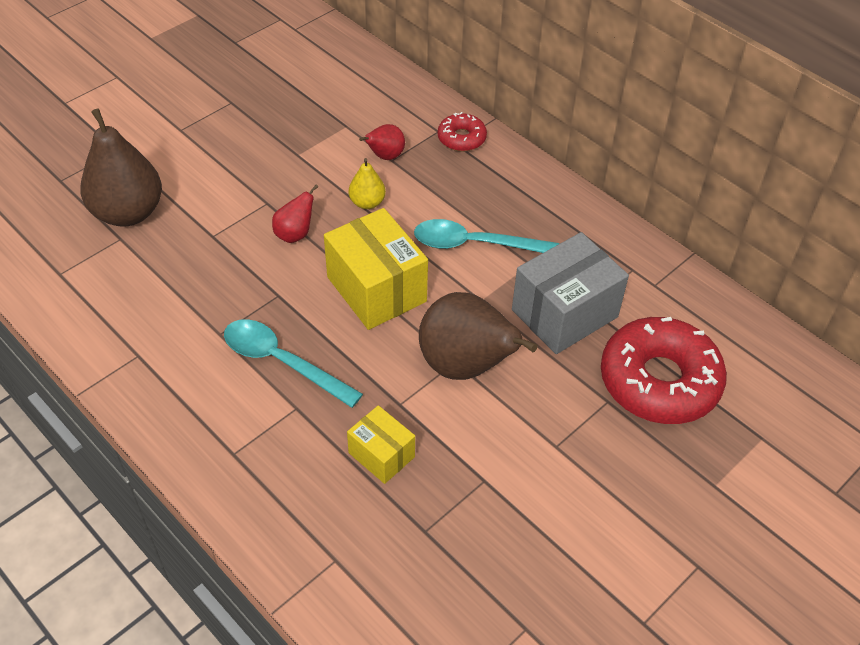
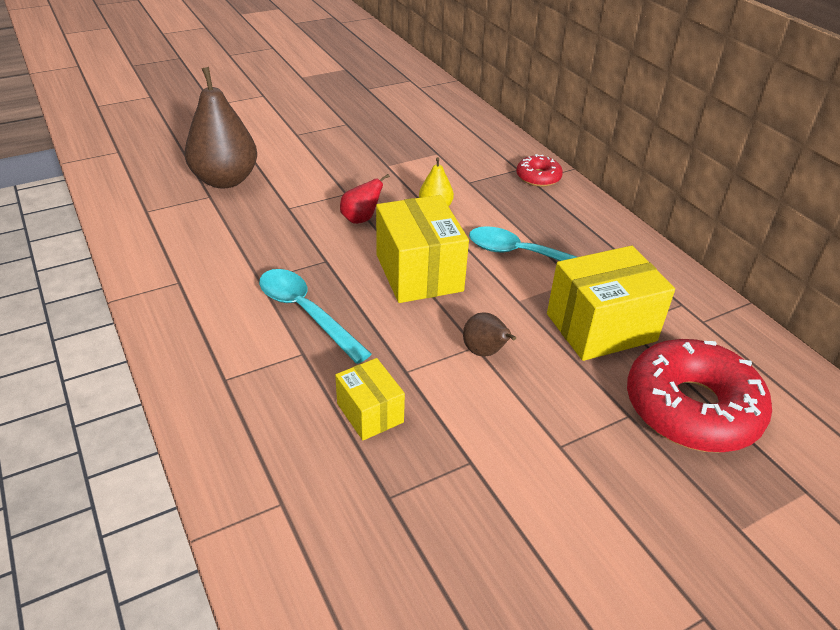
camera: 15 degrees right, 10 degrees down
(385, 156) = (464, 178): red pear -> none
(466, 366) = (485, 352): brown pear -> brown pear, size x0.49
(564, 313) = (601, 327): grey box -> yellow box

